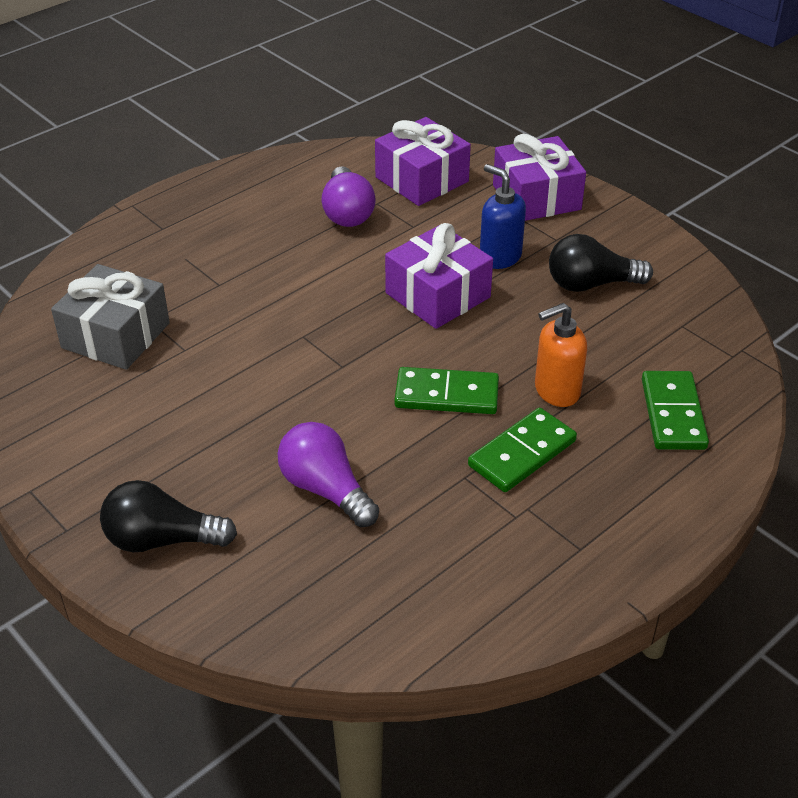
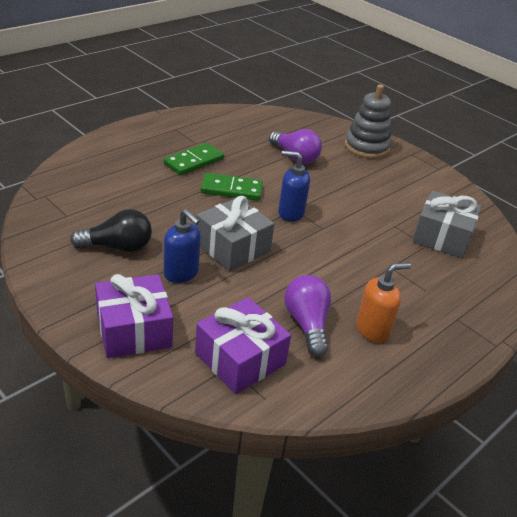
camera: 175 degrees right, 5 degrees down
(162, 539) = (366, 147): black light bulb -> grey stacking toy
(350, 357) = (290, 213): none -> blue soap dispenser
(437, 295) = (232, 247): purple gift -> grey gift
(556, 391) = (166, 186): orange soap dispenser -> orange soap dispenser (373, 329)
(673, 414) = (102, 171): green domino -> none

